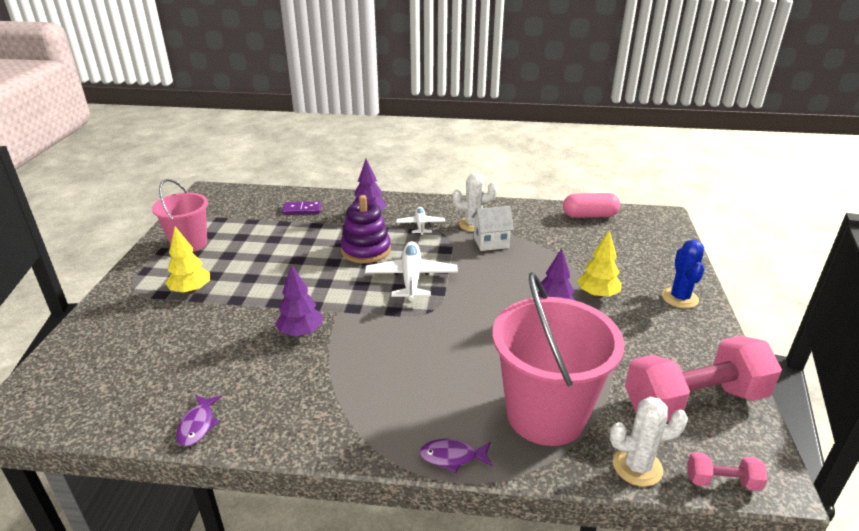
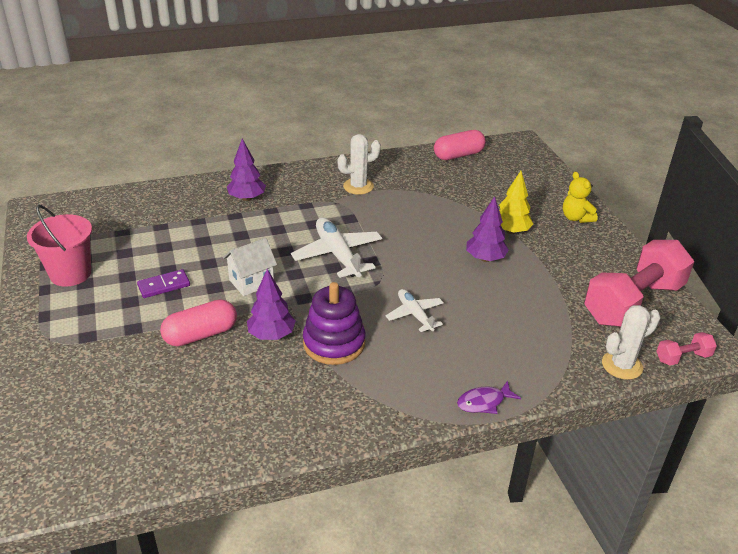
camera: 25 degrees left, 5 degrees up
(191, 291) = (119, 324): yellow tree -> none
(198, 425) = (242, 448): purple fish -> none
(244, 316) = (201, 334): none -> pink capsule
(302, 209) = (169, 207): purple domino -> purple domino (164, 286)
(366, 250) = (272, 237): purple stacking toy -> purple stacking toy (334, 343)
(420, 225) = (307, 198): white plane -> white plane (415, 314)
(491, 243) = (387, 202): white house -> white house (251, 282)
(546, 415) = (533, 346): pink bucket -> none
(679, 298) = (576, 218): blue cactus -> yellow teddy bear

